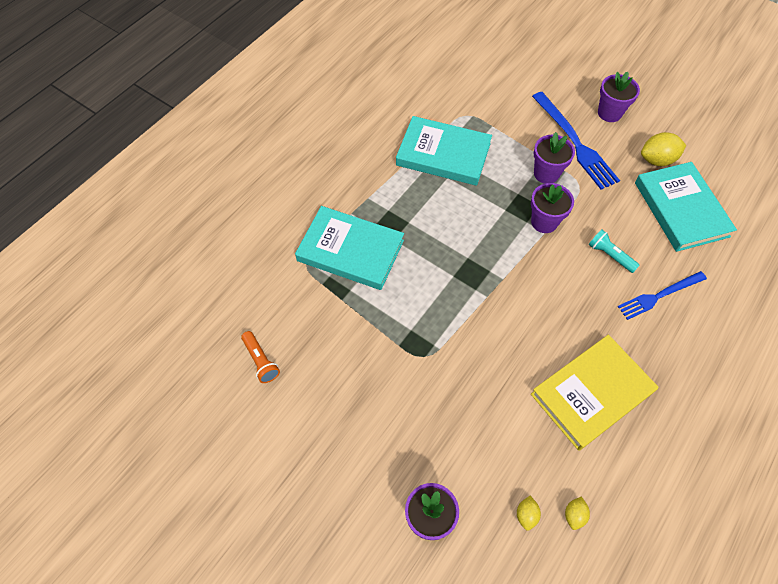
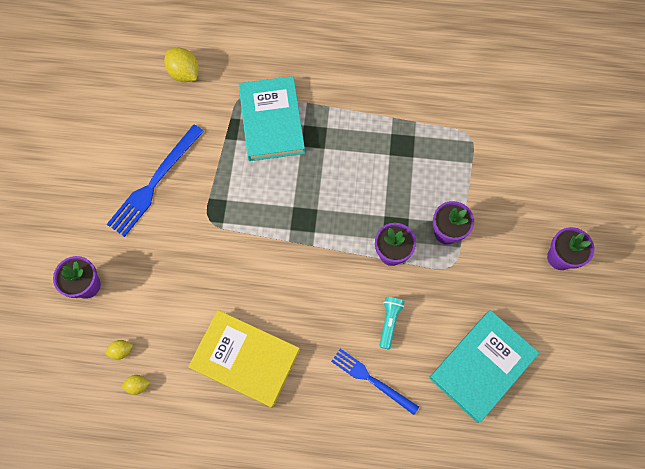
camera: 60 degrees right, 10 degrees up
(261, 361) = (145, 114): orange flashlight -> none
(443, 154) = (412, 139): turquoise book -> none
(575, 142) = (500, 241): blue fork -> blue fork (154, 183)
(657, 160) = (529, 323): yellow lemon -> yellow lemon (184, 73)

